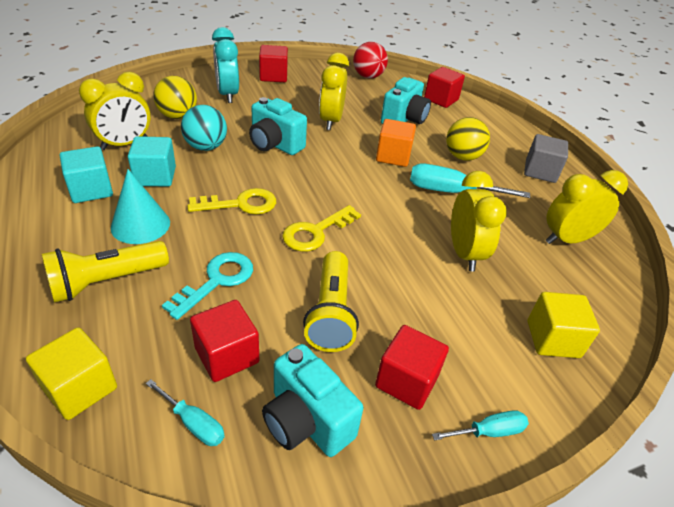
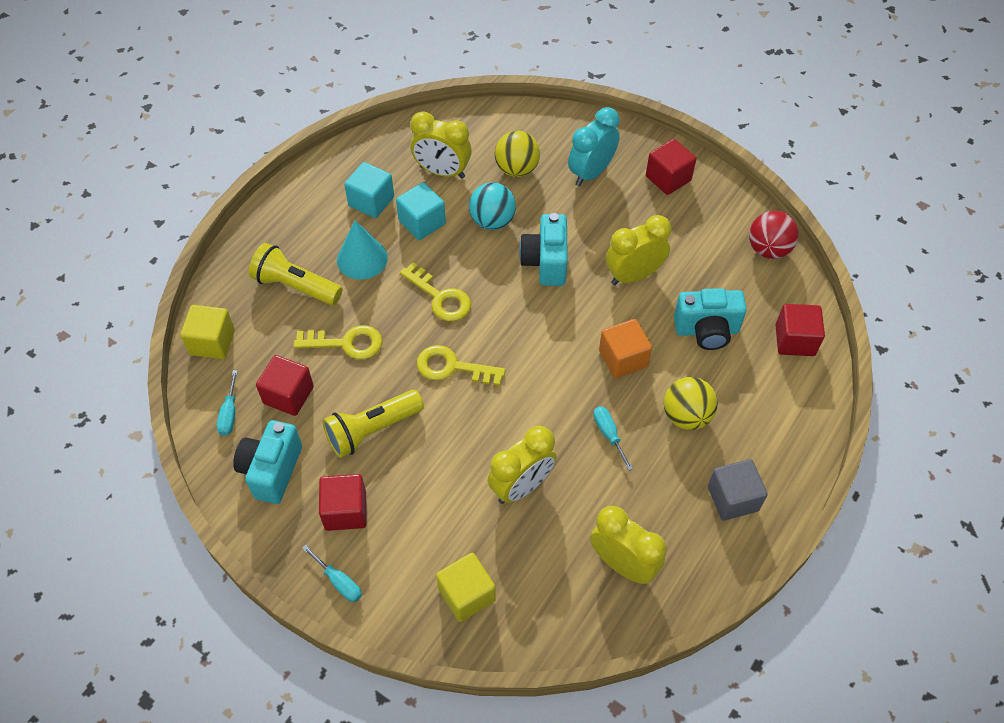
camera: 60 degrees right, 15 degrees up
(217, 281) = (346, 343): turquoise key -> yellow key
(450, 192) = (609, 434): turquoise screwdriver -> turquoise screwdriver, size x0.54

